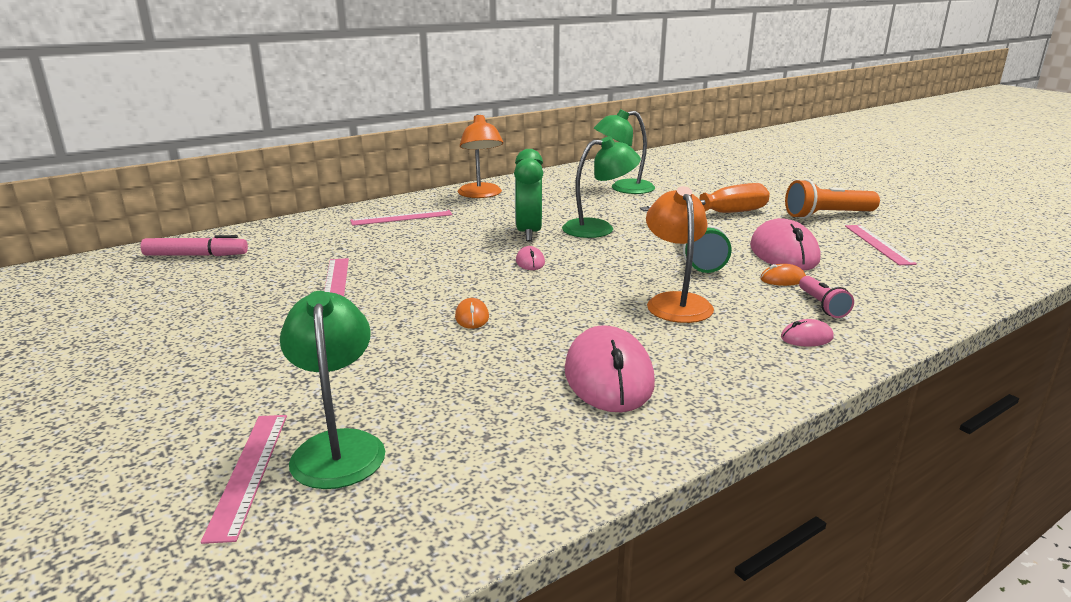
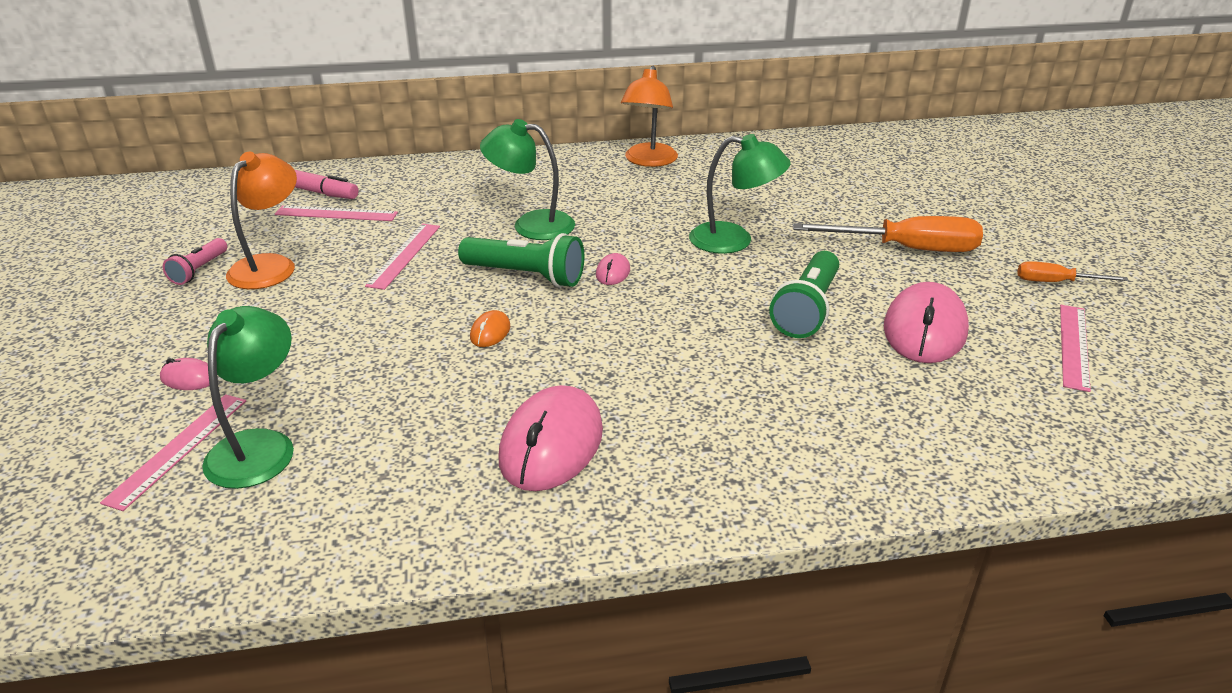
camera: 25 degrees right, 10 degrees up
(402, 218) = (537, 179): pink ruler -> pink ruler (336, 213)
(461, 276) = (526, 276): none -> green flashlight
(529, 233) = (649, 230): green clock -> none
(623, 188) = (825, 182): green lamp -> green lamp (531, 225)
(675, 302) = (716, 368): orange lamp -> orange lamp (270, 265)
(782, 279) = (879, 369): orange mouse -> none
(806, 338) = (815, 459): pink mouse -> pink mouse (189, 378)
(822, 306) = (886, 420): pink flashlight -> pink flashlight (199, 270)
(827, 215) = (1055, 282): orange flashlight -> orange screwdriver

